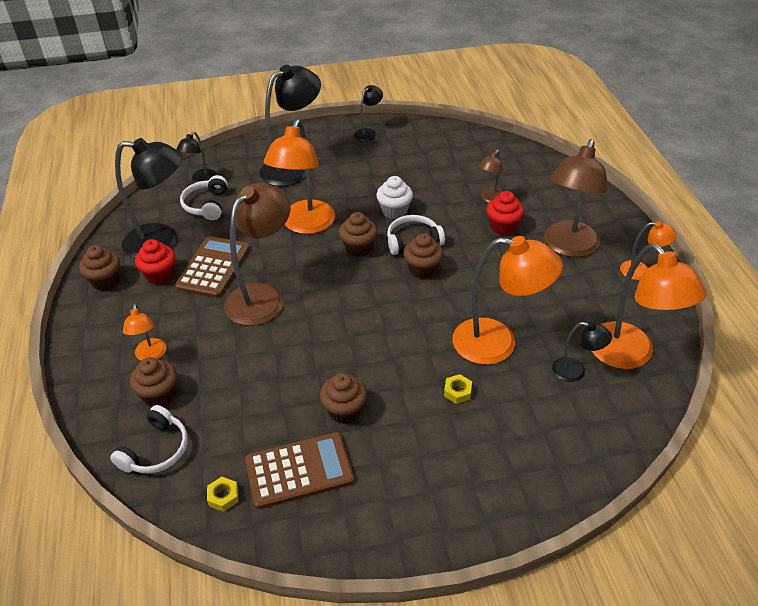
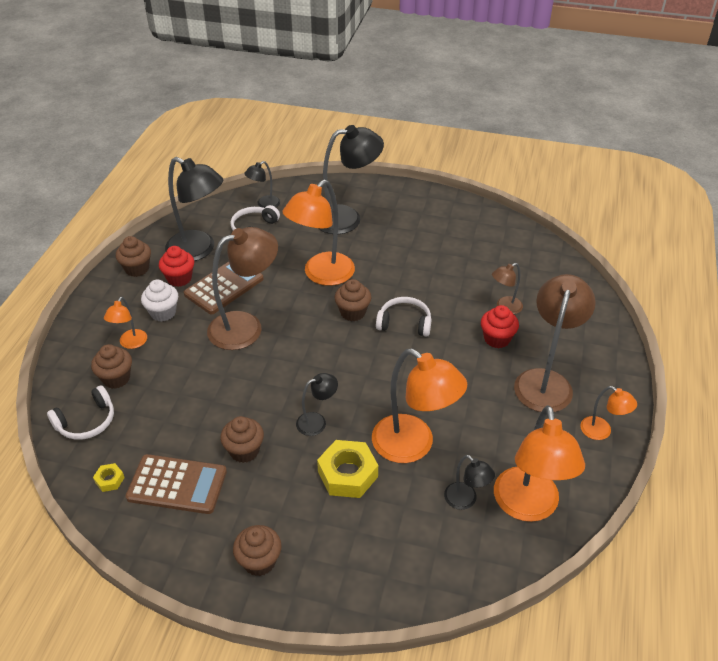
camera: 25 degrees right, 0 degrees up
(368, 133) = (436, 206): black lamp -> black lamp (317, 421)
(394, 211) = (407, 289): white cupcake -> white cupcake (163, 313)
(422, 270) = (394, 353): brown cupcake -> brown cupcake (259, 561)
(457, 392) = (347, 474): yellow nut -> yellow nut, size x2.11
(568, 247) = (545, 381): brown lamp -> brown lamp turned 150 degrees clockwise

